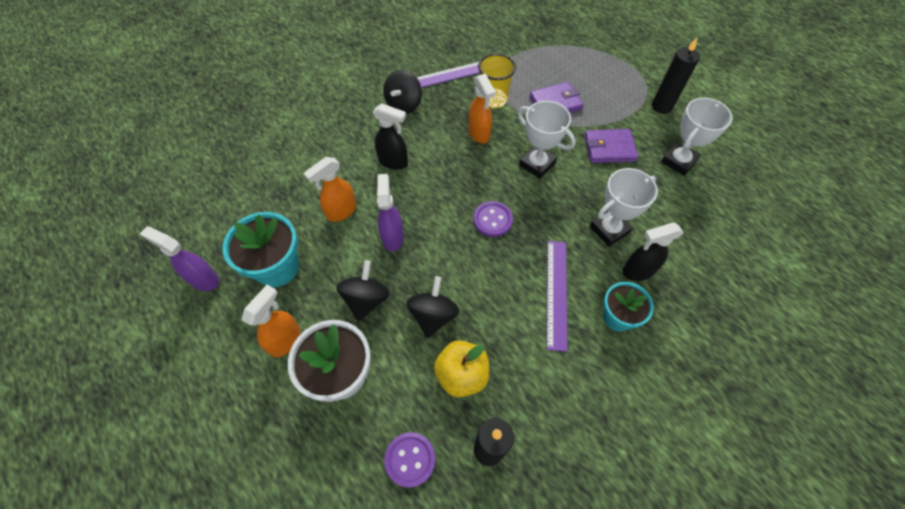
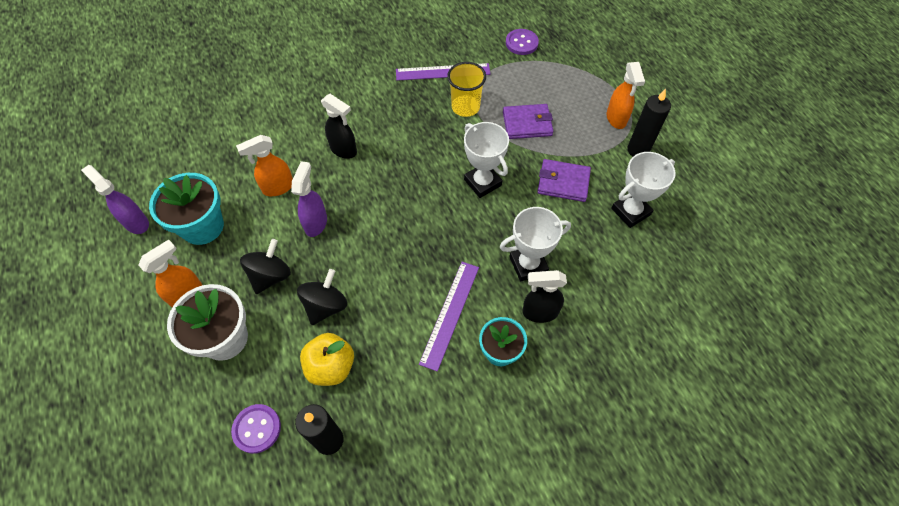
camera: 15 degrees right, 0 degrees up
(404, 104) = (375, 94): black spinning top -> none
(479, 134) = (437, 140): orange spray bottle -> orange spray bottle (616, 119)
(492, 220) = (416, 228): purple button -> purple button (521, 43)

